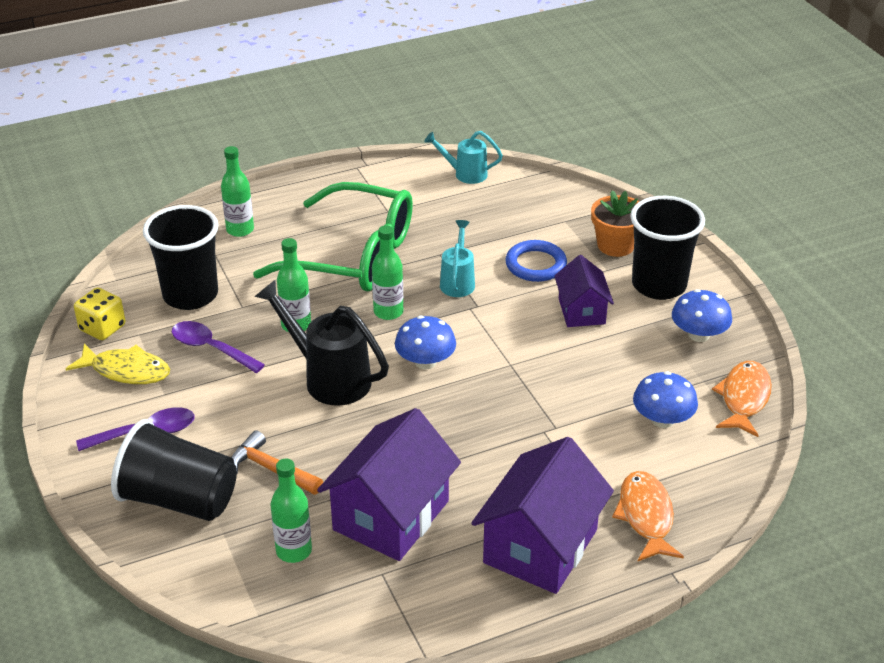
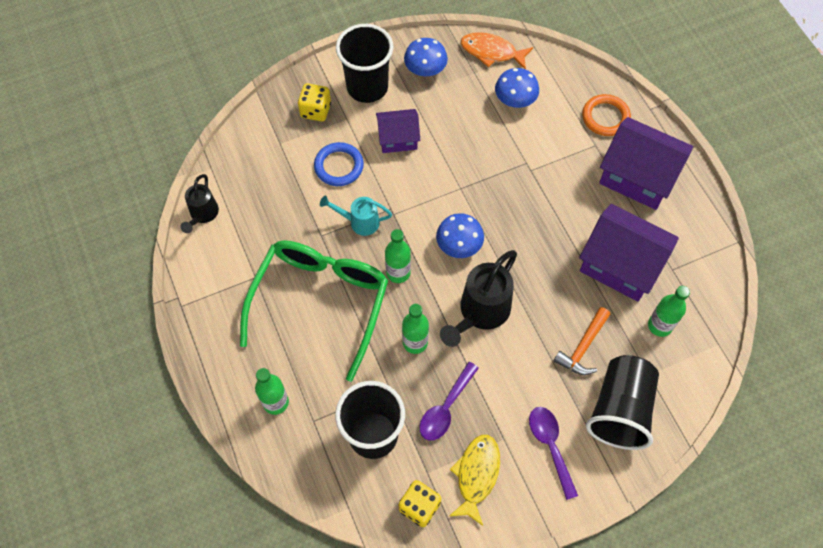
camera: 90 degrees left, 25 degrees up
(465, 174) = (203, 214): turquoise watering can -> black watering can
(615, 245) = (315, 110): orange flower pot -> yellow dice
(646, 516) = (605, 117): orange fish -> orange ring

